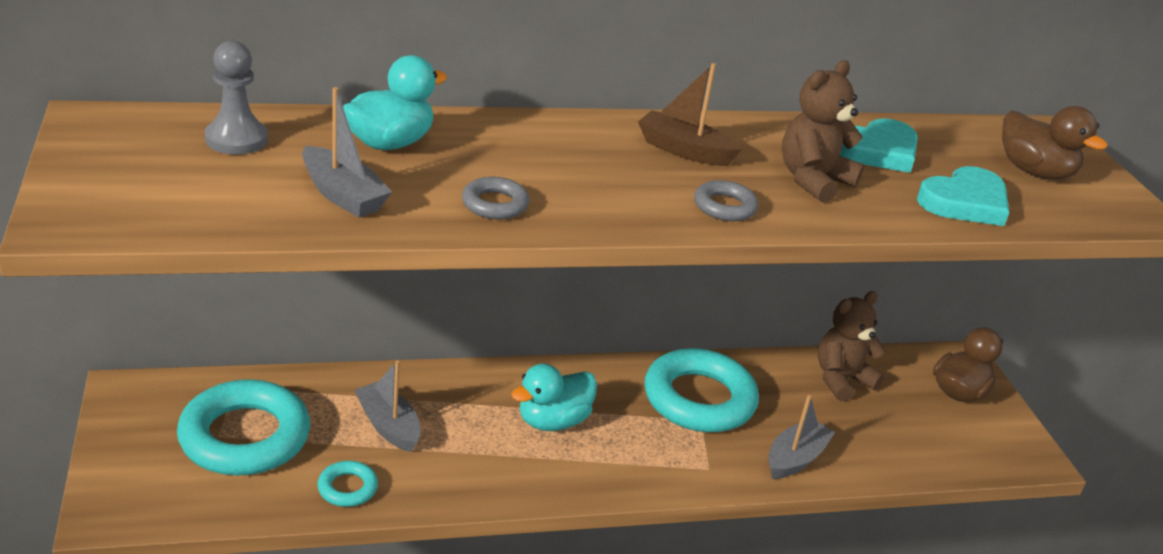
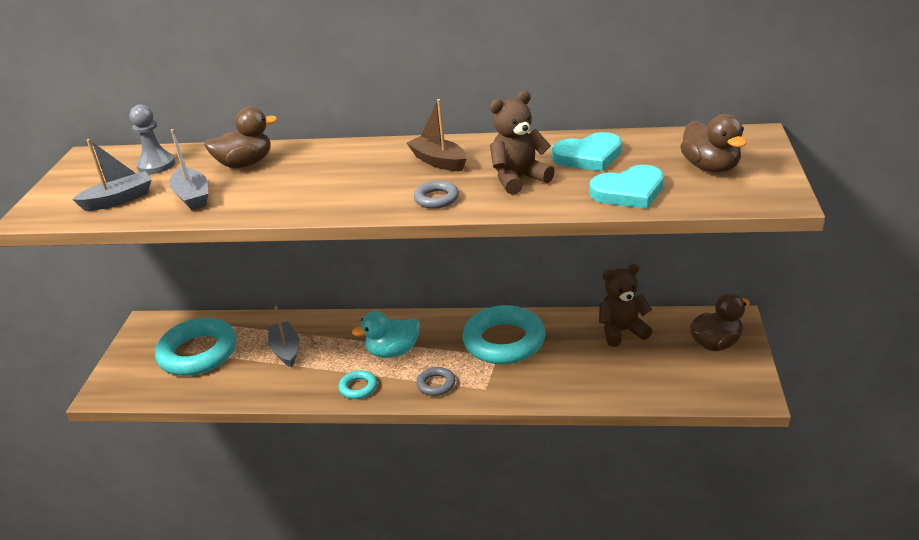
camera: 25 degrees right, 0 degrees up
(347, 488) = (242, 387): turquoise ring -> turquoise ring (358, 387)
(390, 143) = (245, 164): turquoise duck -> brown duck
(495, 204) = (281, 200): grey ring -> grey ring (436, 384)
(795, 458) = (554, 385): grey boat -> grey boat (119, 200)

